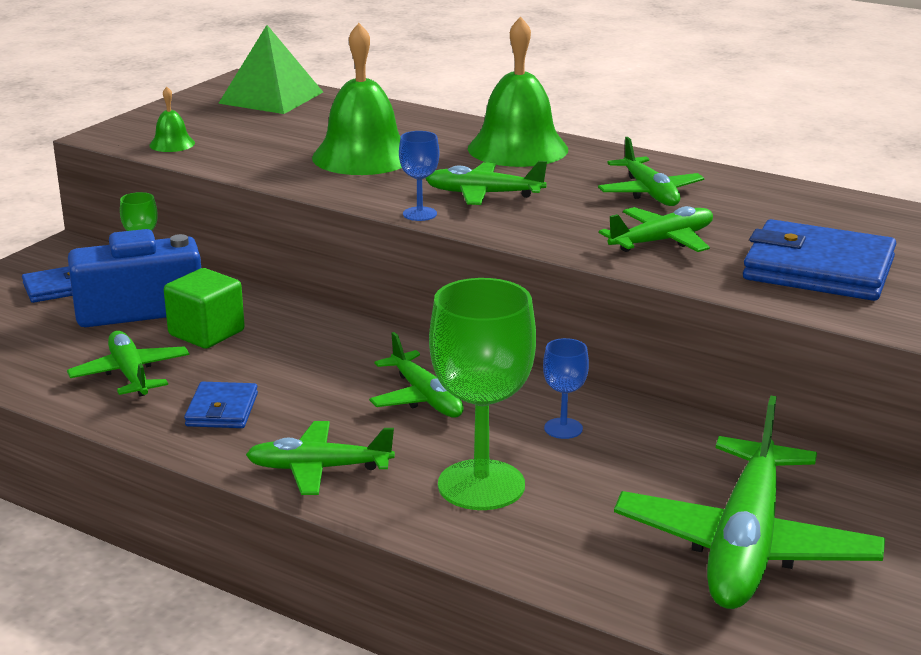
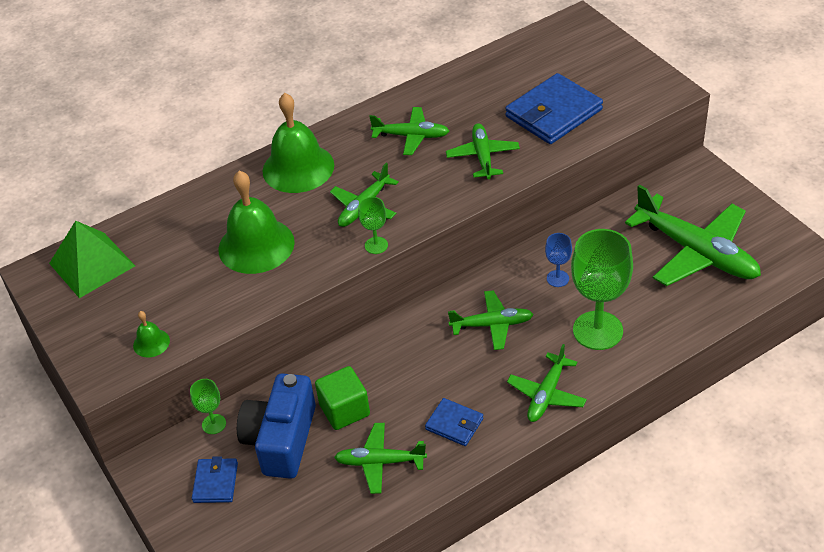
camera: 60 degrees left, 20 degrees up
(419, 214) = (376, 245): blue goblet -> green goblet

